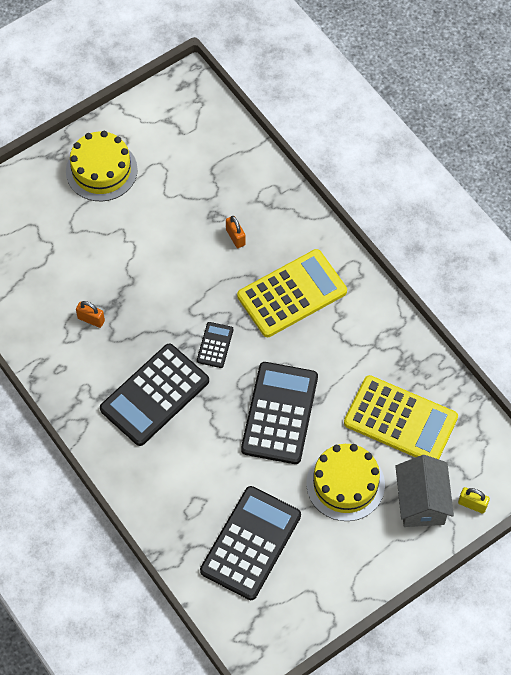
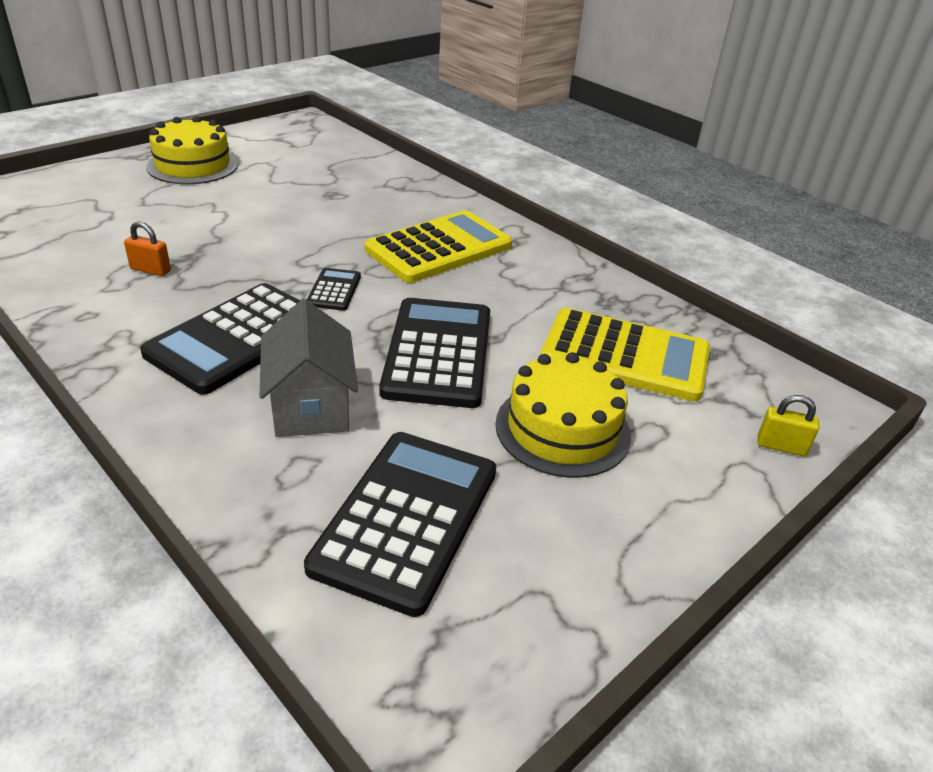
camera: 10 degrees left, 25 degrees down
(235, 237) = (360, 208): orange padlock -> none
(421, 502) = (696, 447): grey house -> grey house (311, 405)

